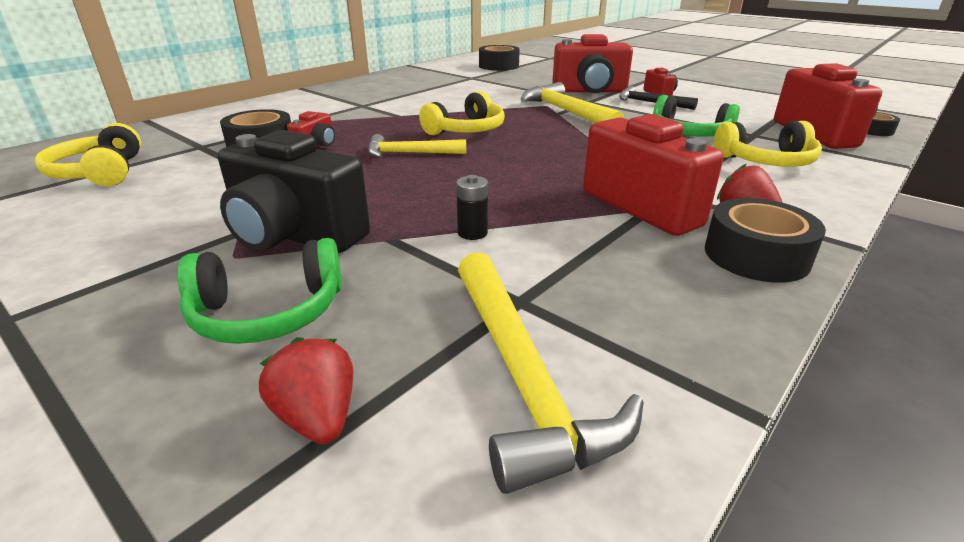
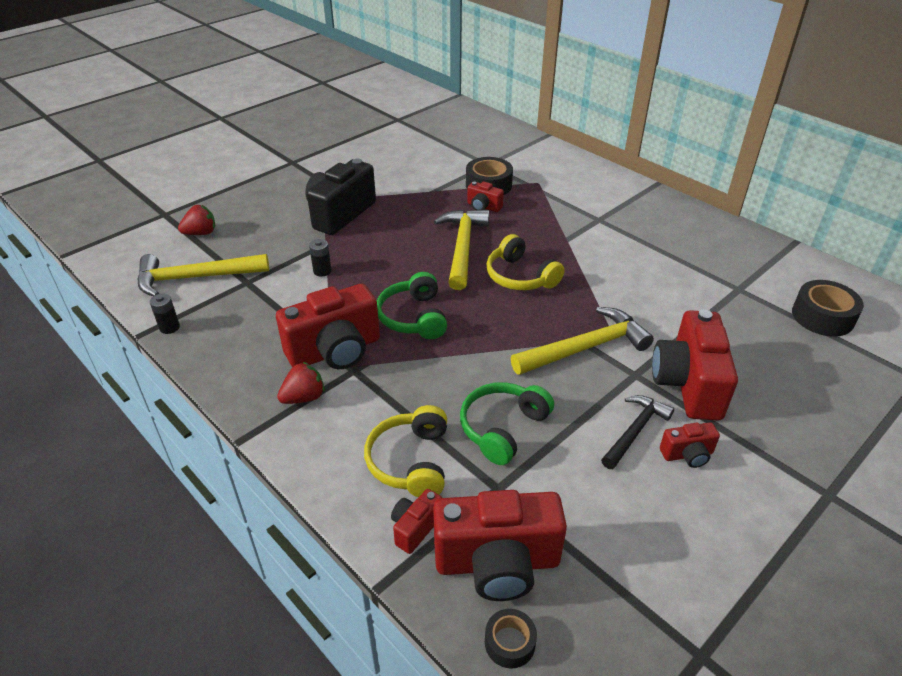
camera: 95 degrees right, 10 degrees up
(99, 173) = (443, 143): yellow headphones -> none
(268, 313) = (270, 216): green headphones -> green headphones (413, 317)
(410, 153) = (462, 247): yellow hammer -> yellow hammer, size x1.57
(704, 373) = (169, 327): none -> black battery
(756, 255) = (250, 382): black tape -> none
(832, 156) = (415, 528): none -> red camera

